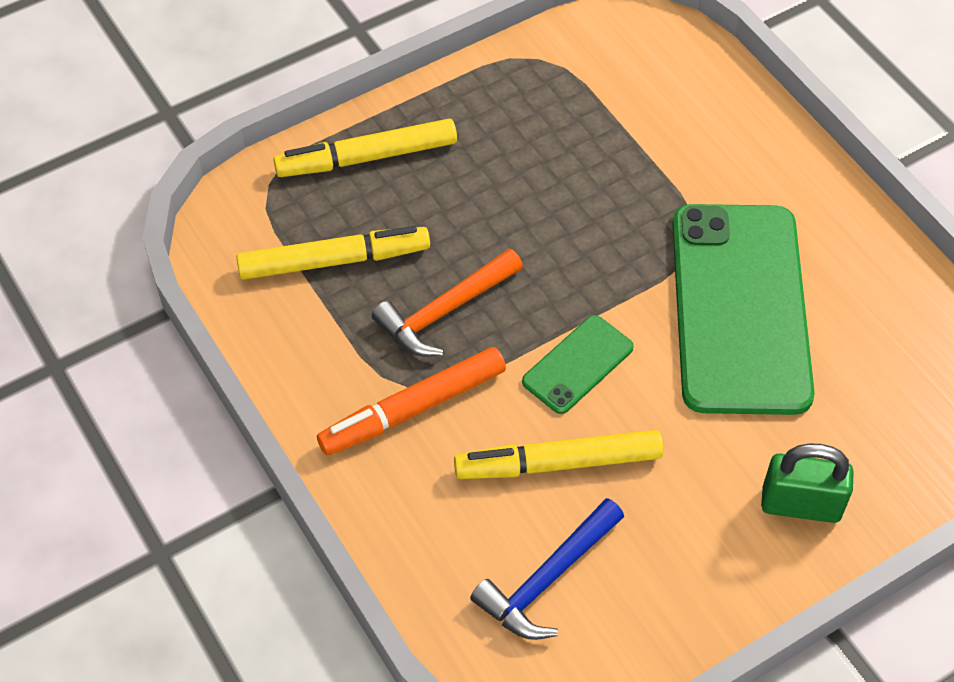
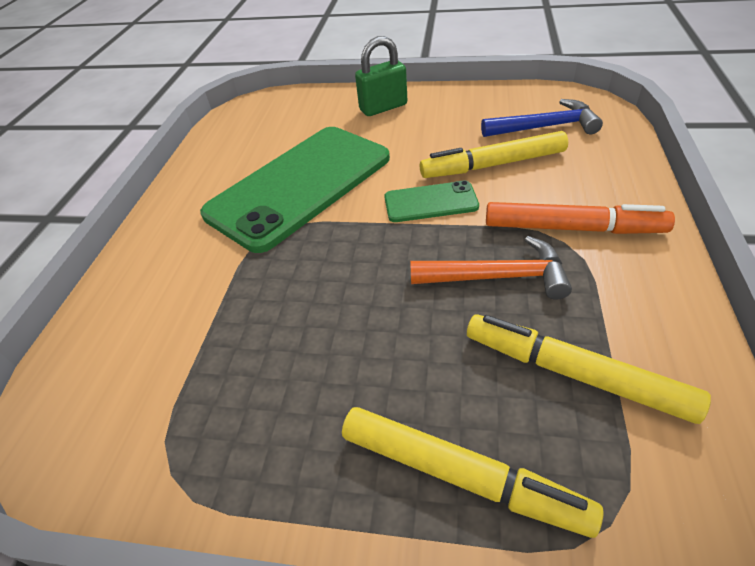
camera: 135 degrees left, 10 degrees down
(558, 463) = (493, 165): yellow marker -> yellow marker turned 135 degrees clockwise
(800, 504) = (383, 107): green padlock -> green padlock turned 75 degrees counterclockwise

